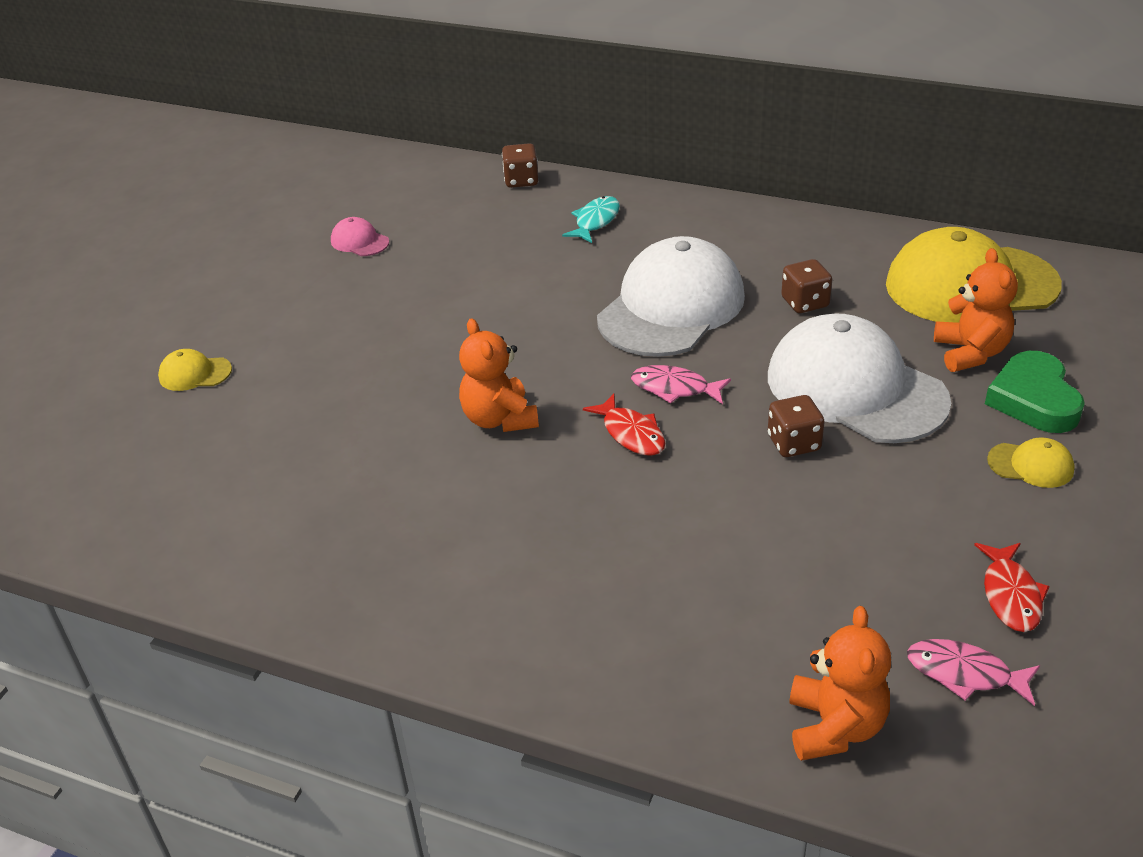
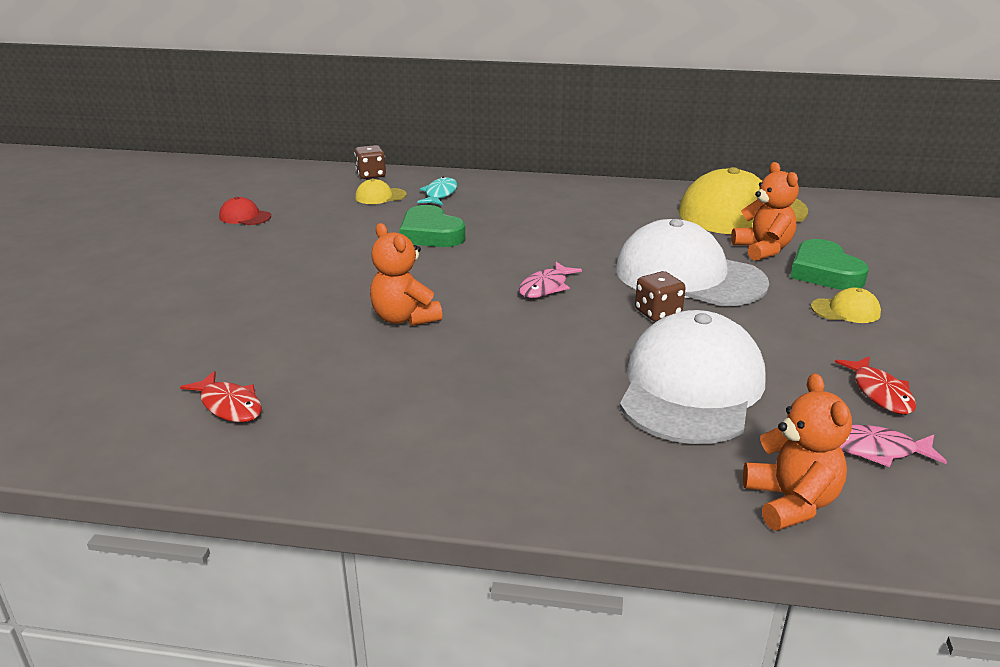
camera: 15 degrees left, 10 degrees down
(195, 373) = (110, 310): yellow cap -> yellow cap (380, 196)
(359, 241) = (245, 217): pink cap -> red cap
(565, 289) = (430, 234): none -> green heart
(631, 433) = (522, 318): red fish -> red fish (229, 405)
(671, 307) = (521, 239): white cap -> white cap (691, 387)
(675, 388) = (546, 287): pink fish -> pink fish turned 60 degrees counterclockwise
(805, 303) = (624, 230): brown dice -> none

